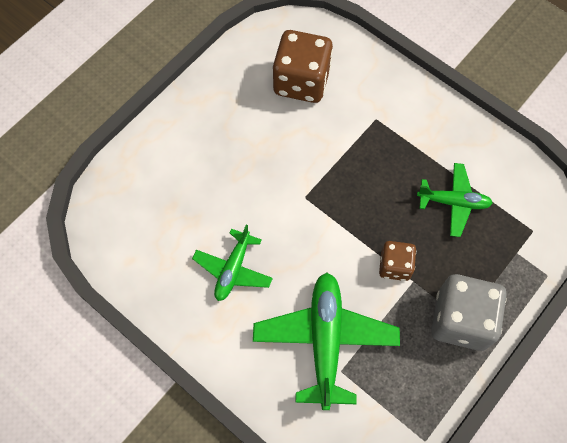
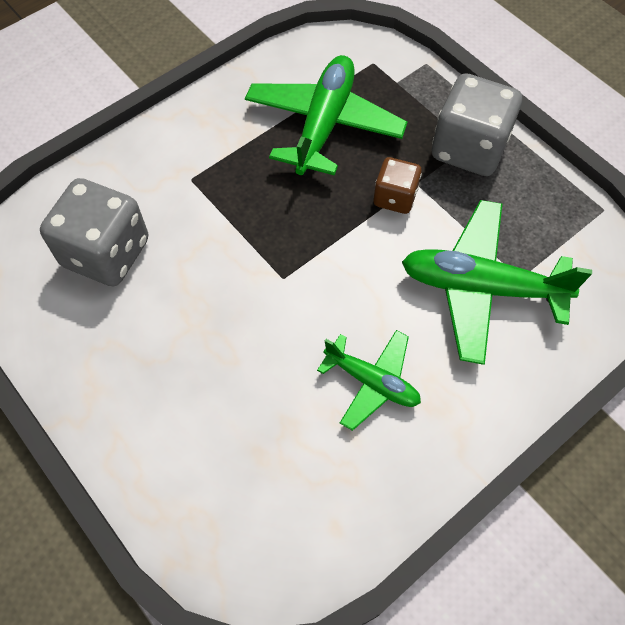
camera: 80 degrees left, 5 degrees down
(301, 81) = (106, 253): brown dice -> grey dice
(453, 202) = (324, 125): green plane -> green plane, size x1.69

